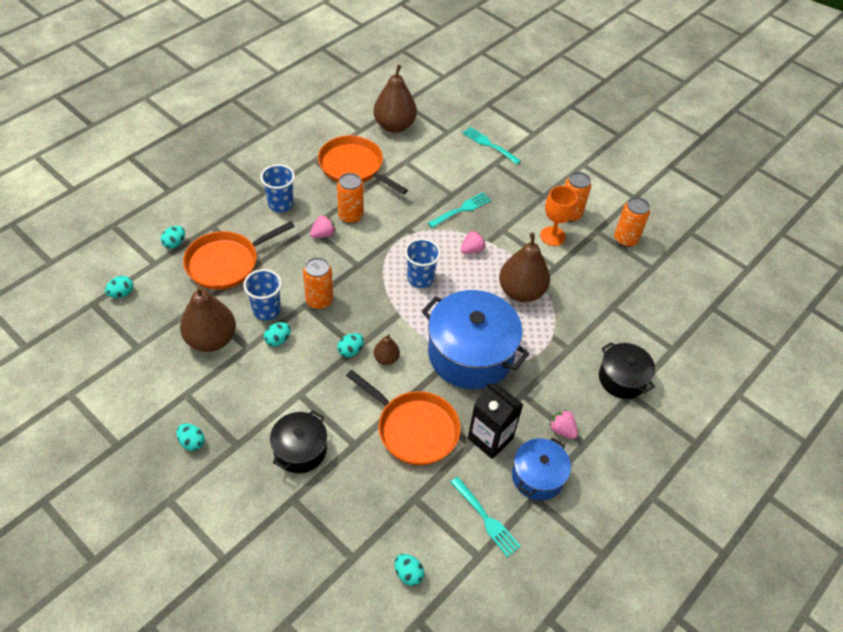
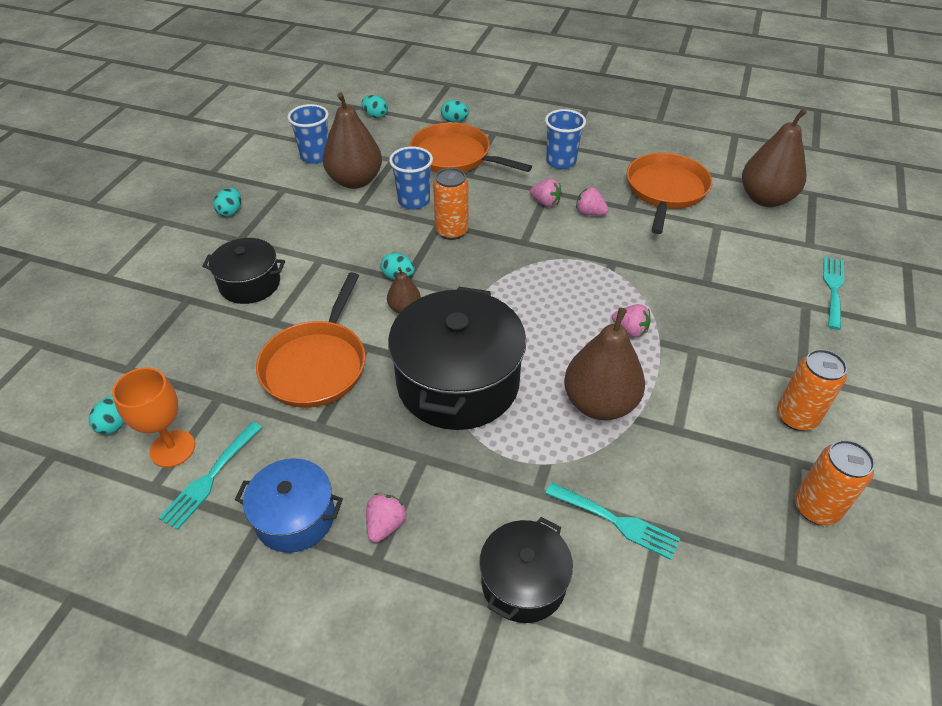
camera: 70 degrees right, 5 degrees down
(278, 340) = (380, 221): turquoise egg -> none
(350, 216) = (589, 213): orange can -> pink strawberry
(420, 278) = (544, 298): blue cup -> blue cup (315, 156)
(461, 209) = (689, 299): turquoise fork -> turquoise fork (616, 521)
(470, 354) = (458, 382): blue pot -> black pot
(490, 438) = (335, 444): black carton -> none
(552, 236) = (733, 409): orange goblet -> orange goblet (172, 448)

